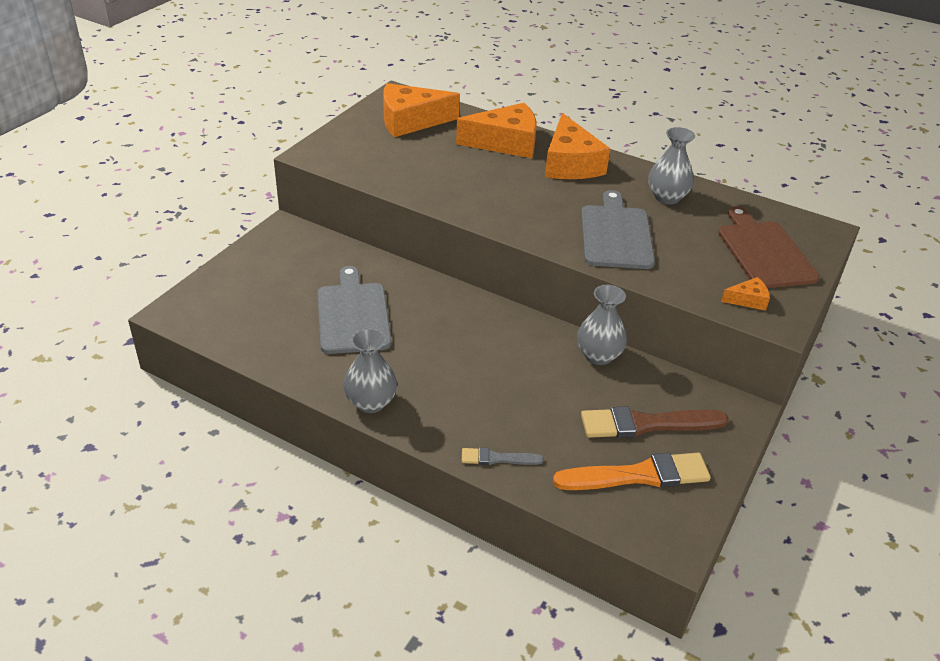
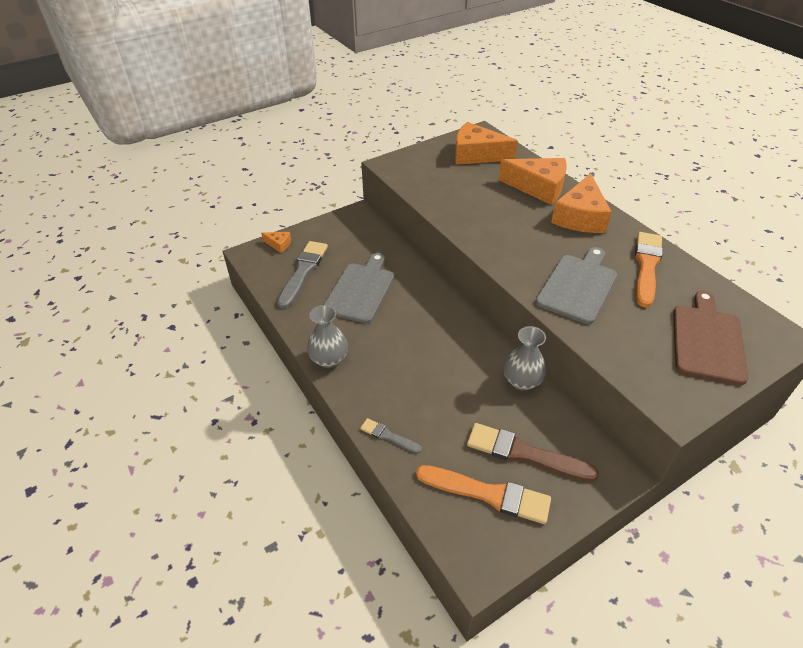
camera: 30 degrees right, 5 degrees up
(263, 314) = (303, 272): none -> grey brush
(667, 197) = (646, 266): grey vase -> orange brush
(748, 300) = (660, 380): orange cheese -> orange cheese (279, 244)

